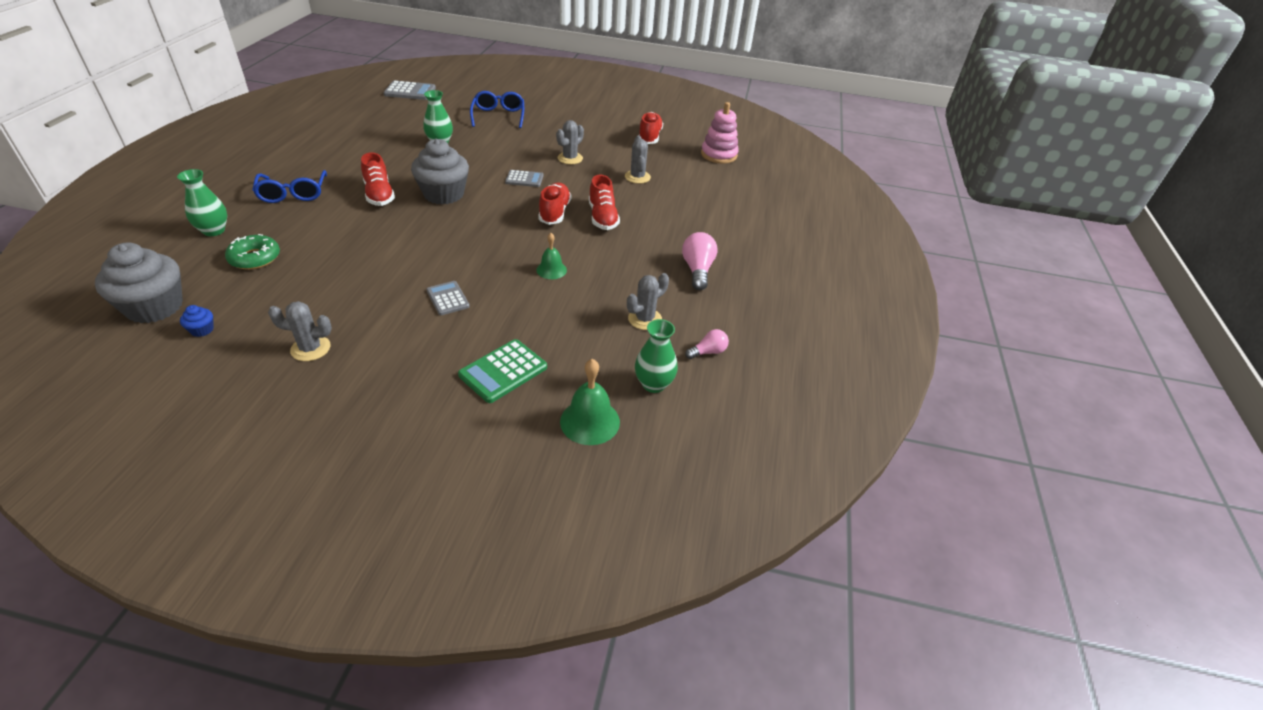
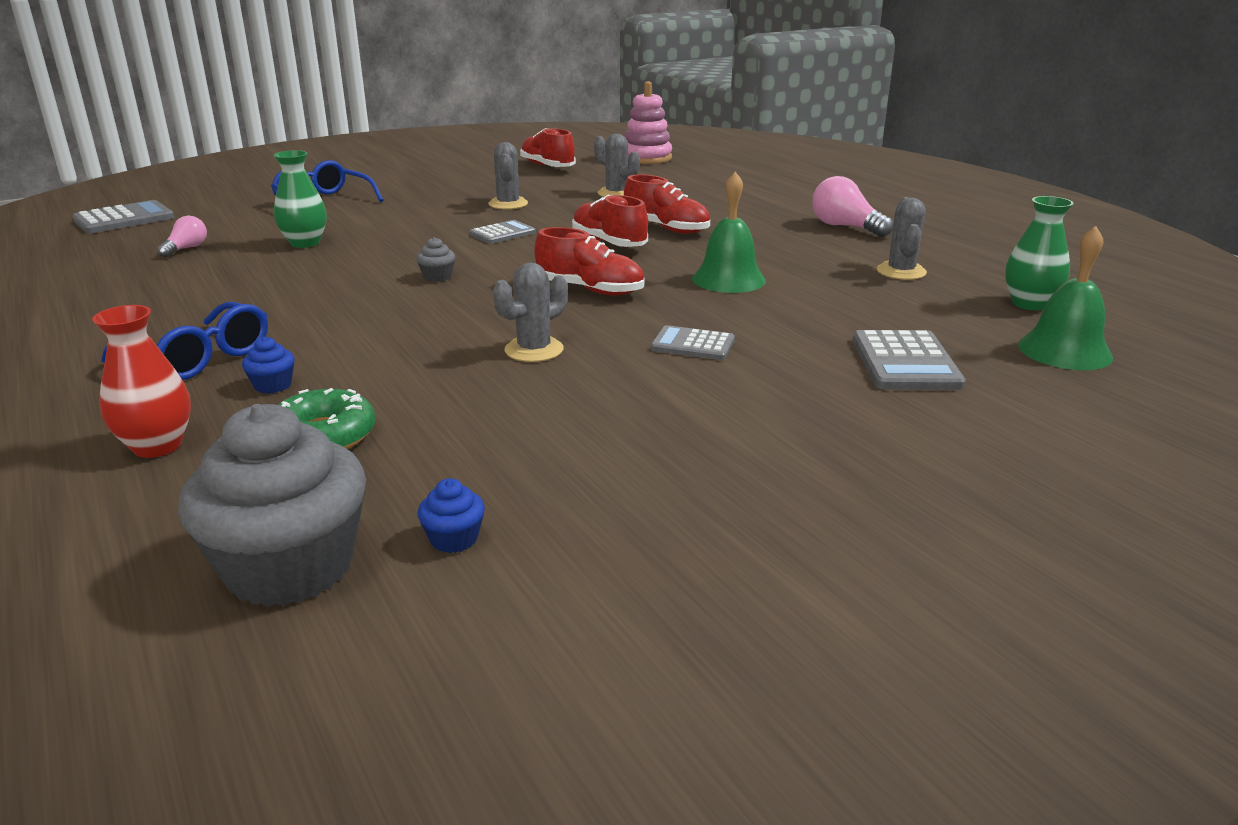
camera: 40 degrees left, 15 degrees down
(214, 231) = (157, 446): green vase -> red vase
(286, 223) = (273, 385): none -> blue cupcake
(310, 348) = (664, 463): grey cactus -> grey cactus (534, 350)
(379, 195) = (348, 309): red shoe -> red shoe (590, 290)
(444, 194) = (437, 277): grey cupcake -> grey cupcake, size x0.40
(503, 371) = (905, 362): green calculator -> grey calculator
(551, 270) = (728, 279): green bell -> green bell, size x1.56
(708, 352) = (1001, 267): pink light bulb -> pink light bulb (186, 249)

